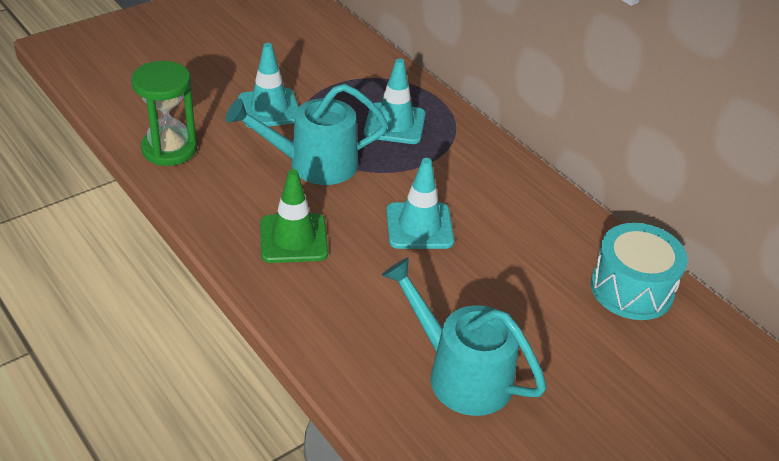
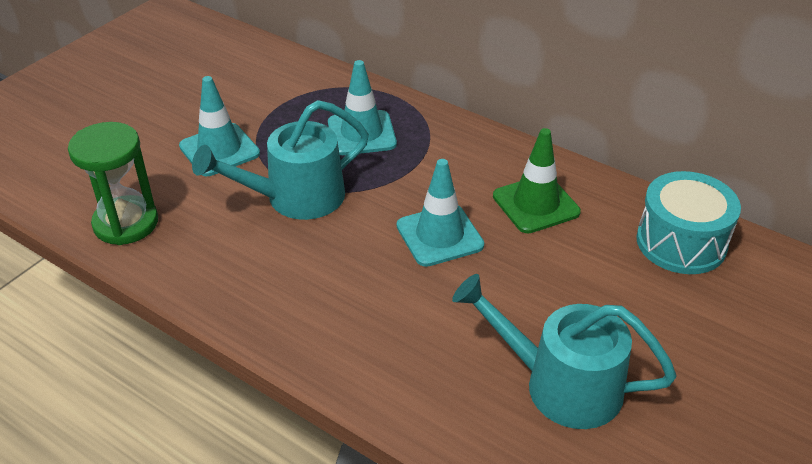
camera: 15 degrees left, 0 degrees up
(293, 238) = (312, 286): green traffic cone -> green traffic cone (536, 204)

